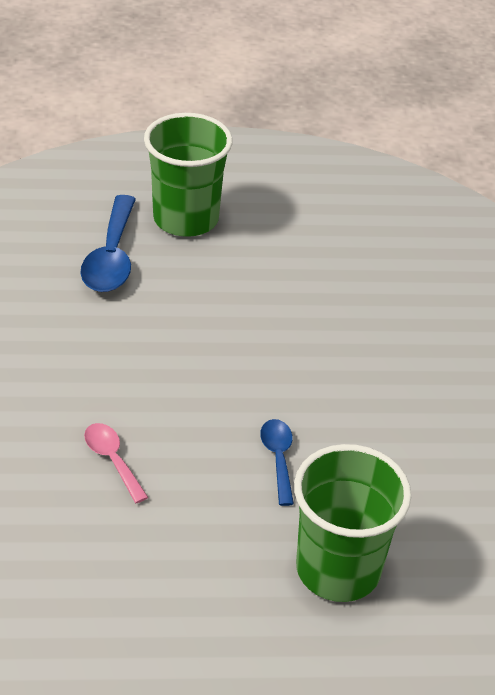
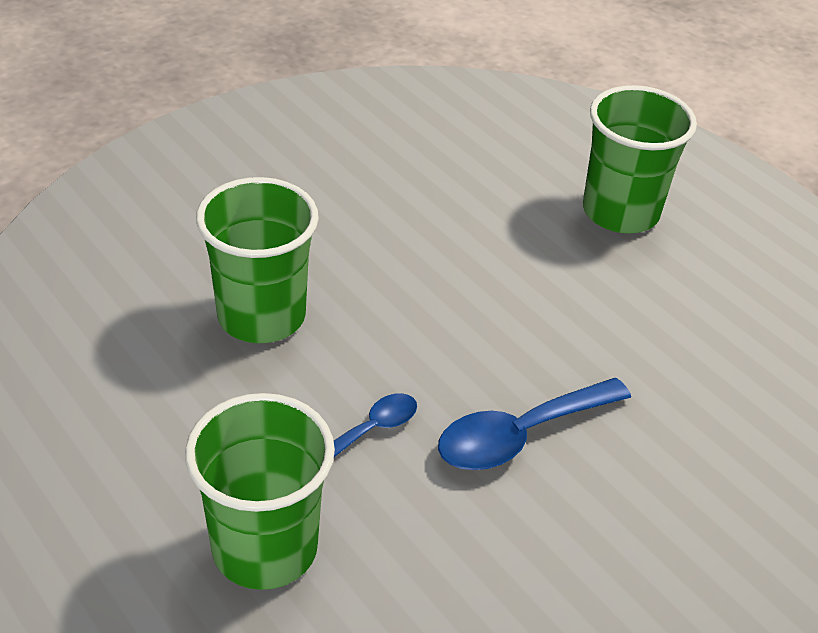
camera: 55 degrees right, 0 degrees up
(111, 257) = (511, 192): blue spoon -> blue spoon (520, 435)
(112, 460) = (261, 316): pink spoon -> green cup

